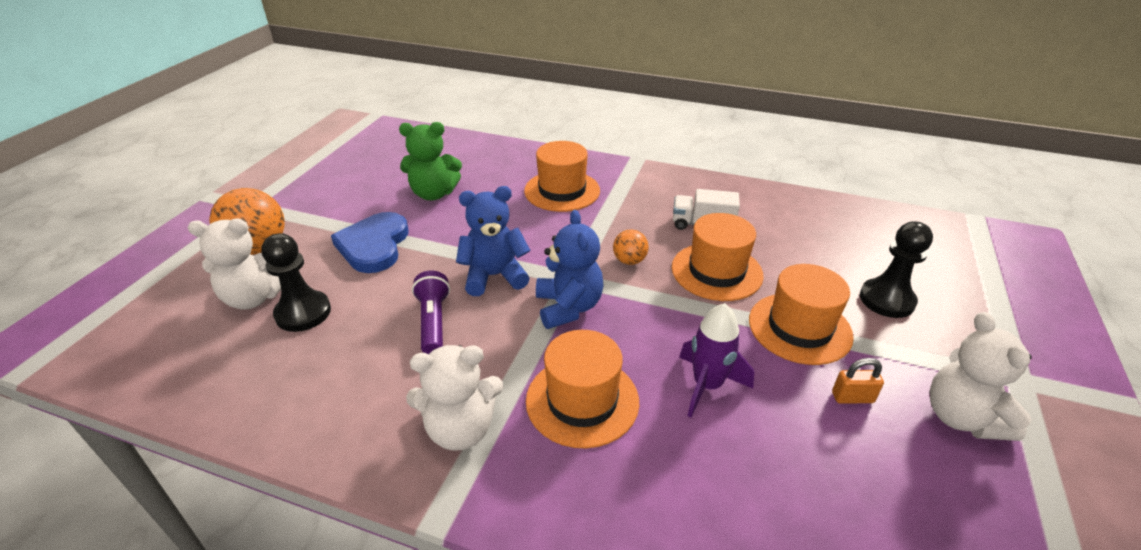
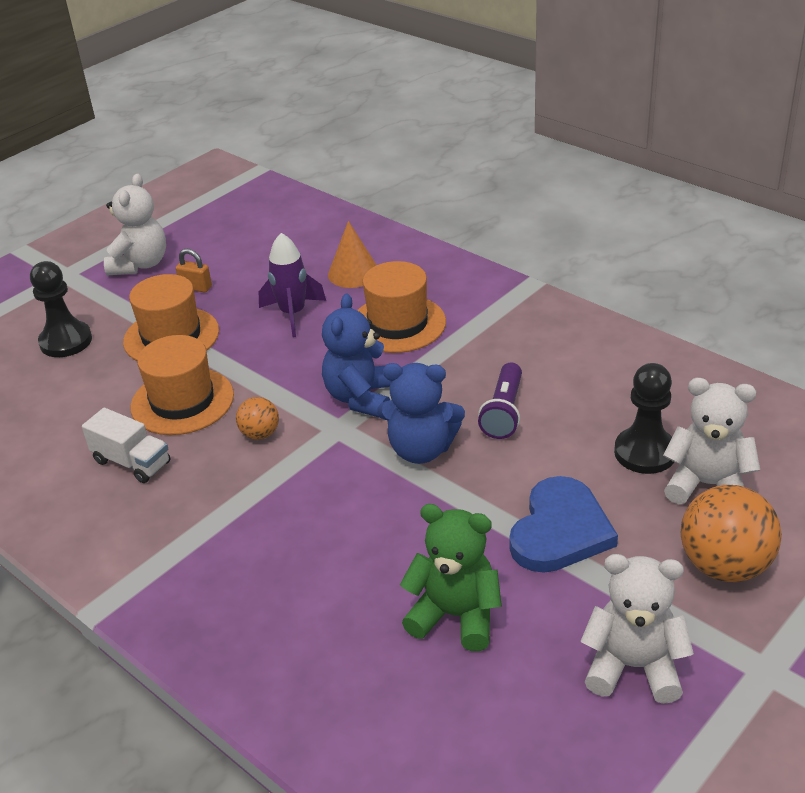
camera: 155 degrees left, 0 degrees up
(461, 429) = (502, 325): white teddy bear -> white teddy bear (633, 667)
(562, 191) = (259, 569): orange hat -> none
(689, 475) = (353, 273): none -> orange cone

